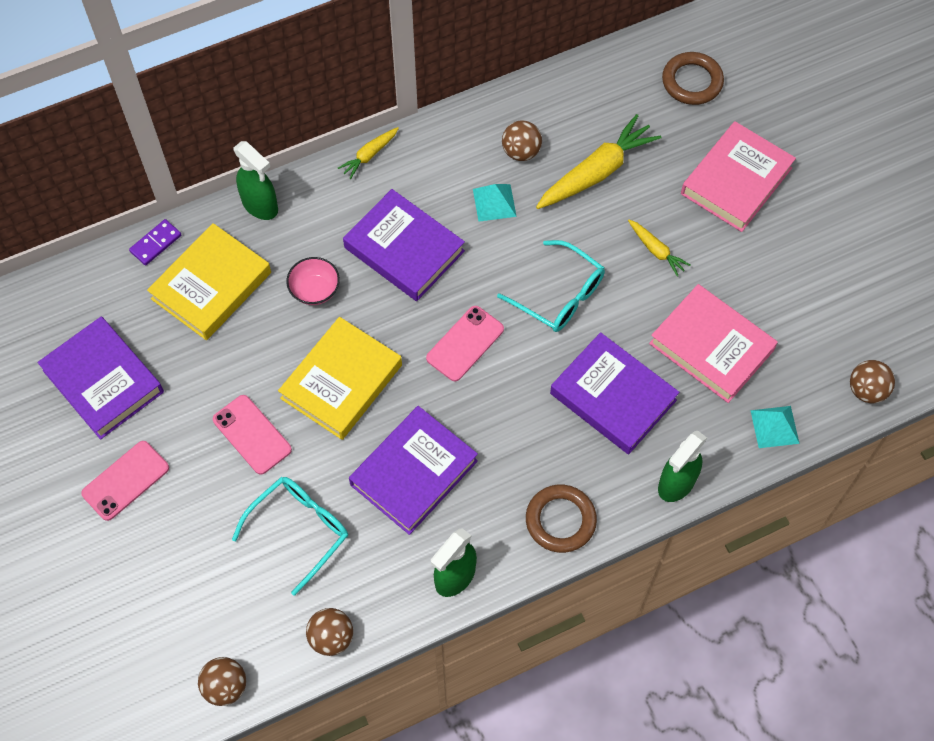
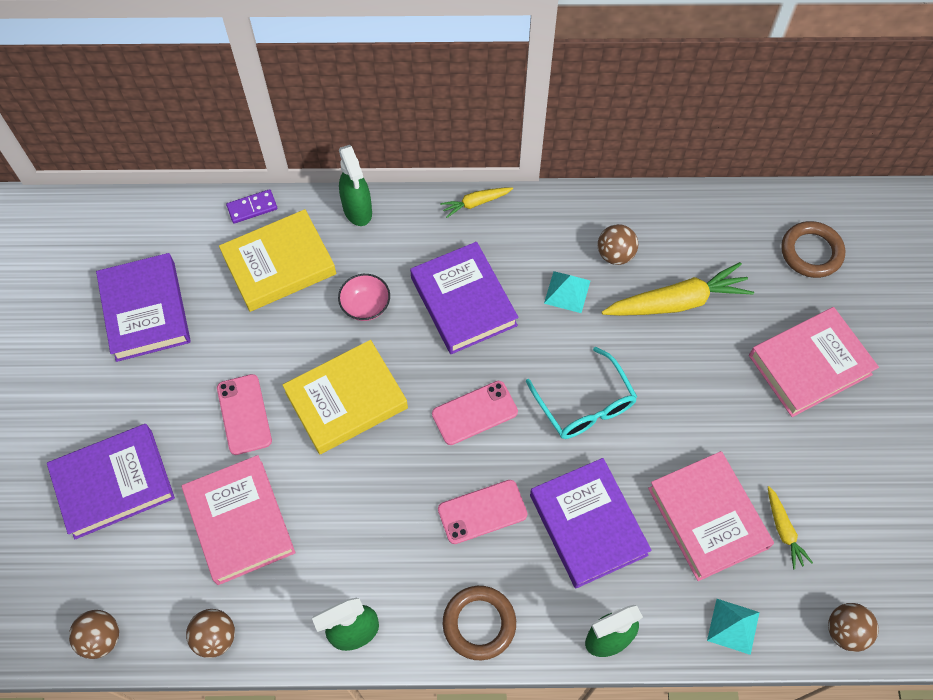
camera: 25 degrees right, 0 degrees up
(125, 480) = (117, 408): pink phone -> pink phone (482, 512)
(300, 530) = (240, 522): turquoise glasses -> pink book
(413, 473) = (367, 514): purple book -> purple book (113, 483)
(656, 250) = (698, 400): yellow carrot -> yellow carrot (783, 530)

